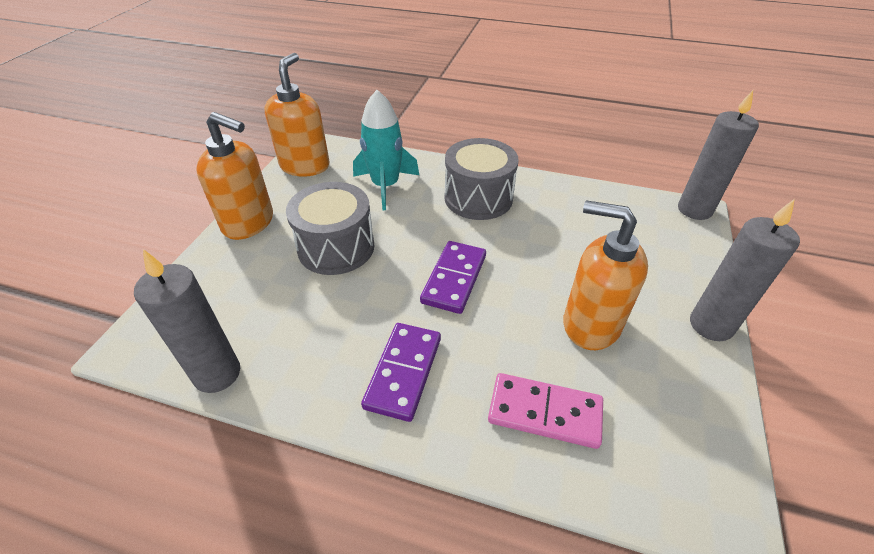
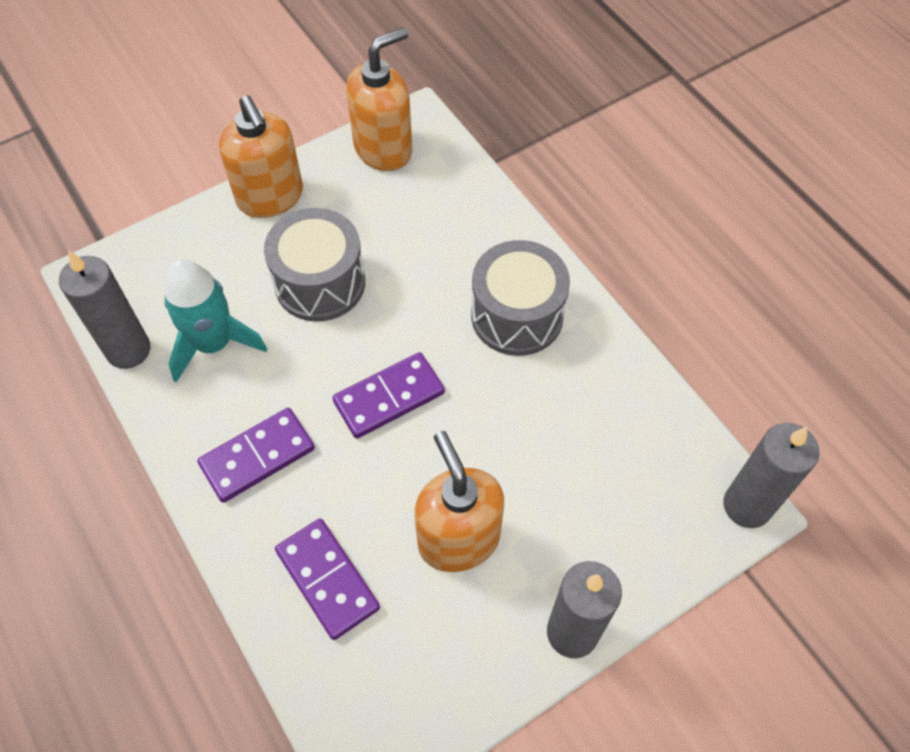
camera: 40 degrees right, 15 degrees up
(385, 186) = (437, 233): turquoise rocket -> turquoise rocket (214, 343)
(544, 412) = (327, 579): pink domino -> purple domino

